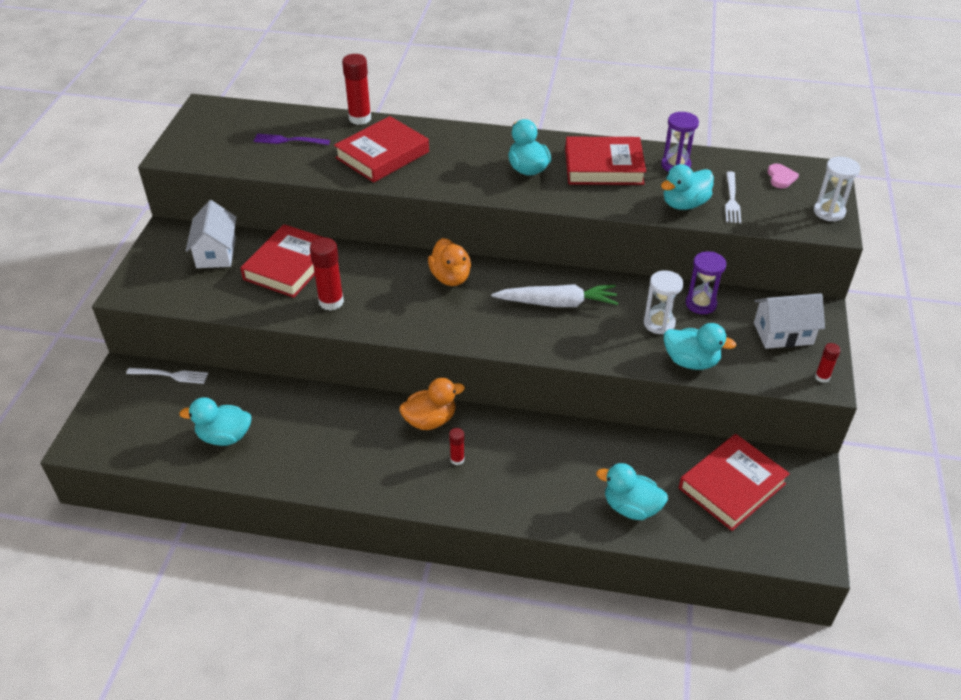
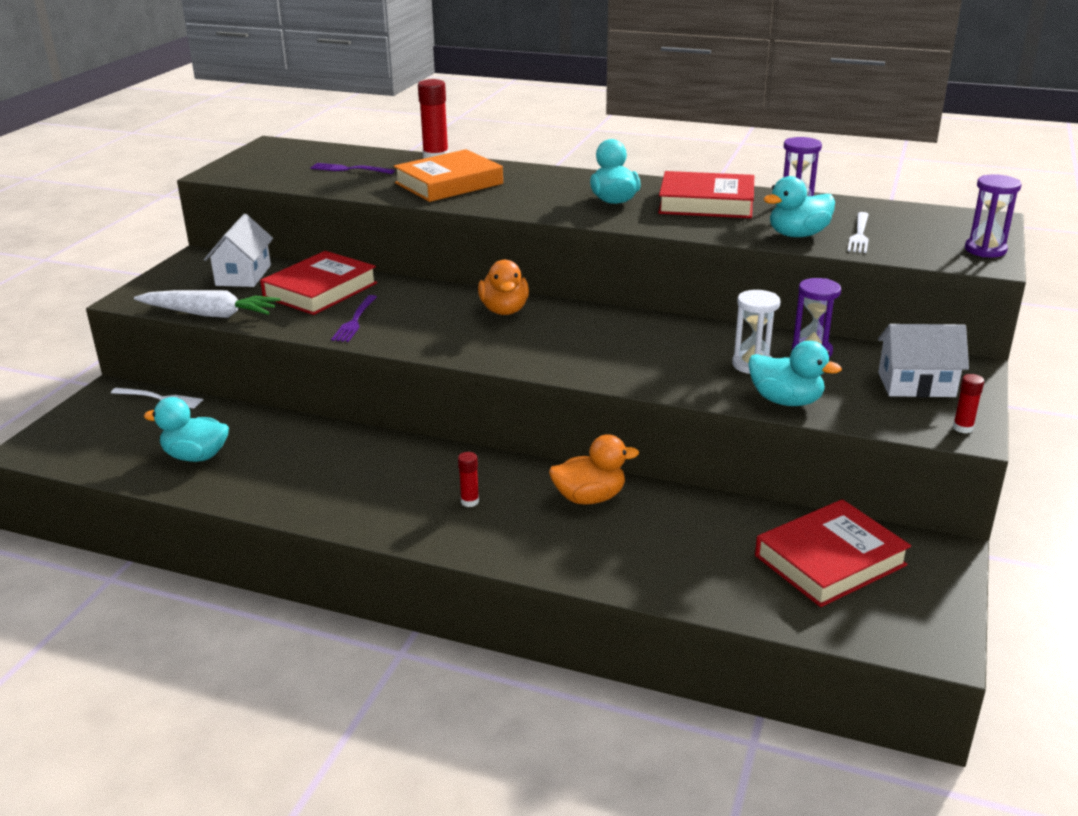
camera: 10 degrees right, 15 degrees down
(331, 302) = (355, 321): red glue stick -> purple fork
(382, 155) = (449, 183): red book -> orange book
(430, 420) = (449, 462): orange duck -> orange duck (589, 498)
(557, 303) = (627, 339): white carrot -> white carrot (210, 314)
(631, 507) = (684, 569): turquoise duck -> none
(781, 177) = (927, 221): pink heart -> none
(829, 212) = (985, 250): white hourglass -> purple hourglass

